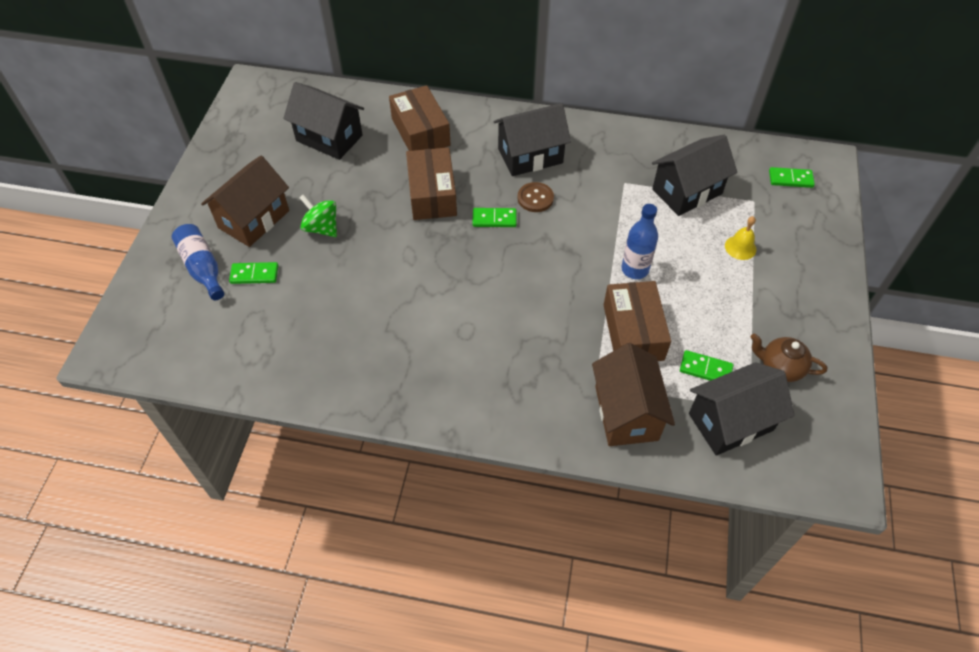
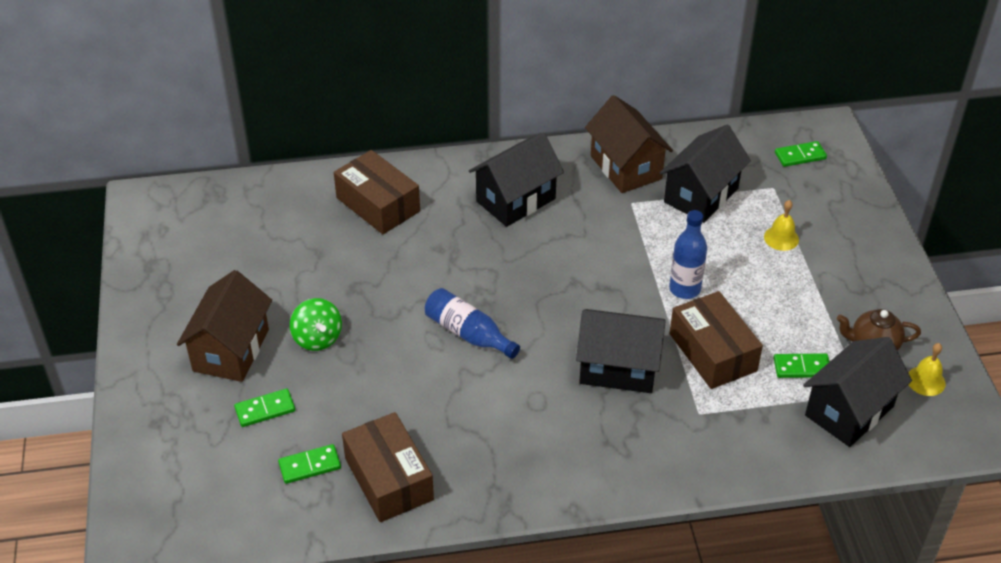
camera: 20 degrees left, 10 degrees down
(202, 268) = (198, 419): blue bottle -> blue bottle (468, 334)
(321, 228) = (317, 338): green spinning top -> green spinning top turned 135 degrees counterclockwise
(329, 138) = (273, 238): black house -> black house (618, 368)
(432, 194) = (426, 269): brown box -> brown box (388, 479)
(494, 219) = (509, 277): green domino -> green domino (310, 466)
(535, 198) = (543, 243): brown button -> none
(626, 413) = (743, 433): brown house -> brown house (626, 167)
(815, 415) = (926, 381): none -> yellow bell

